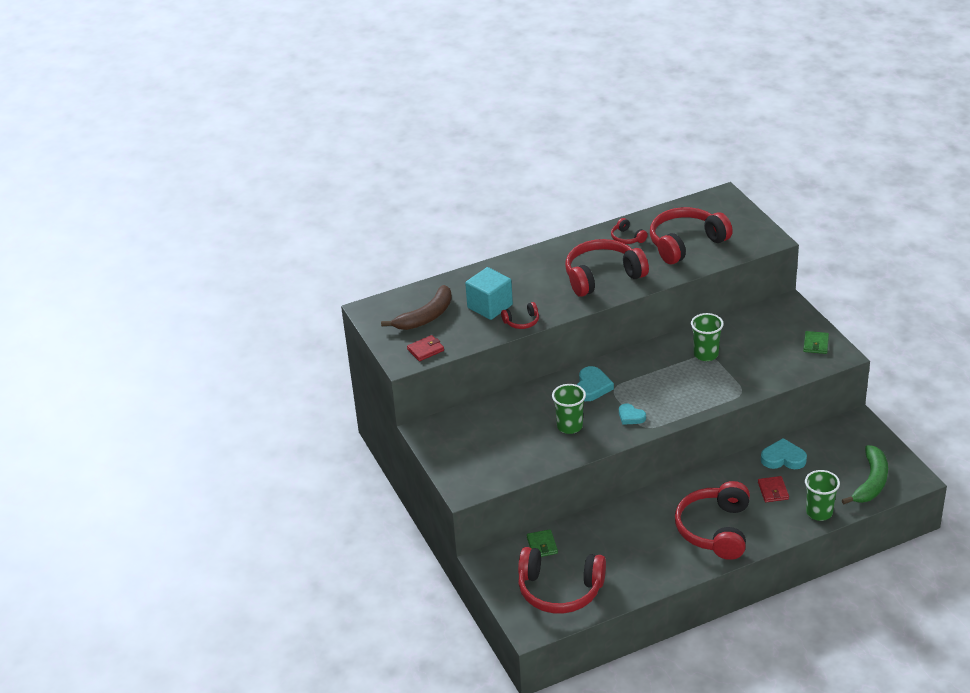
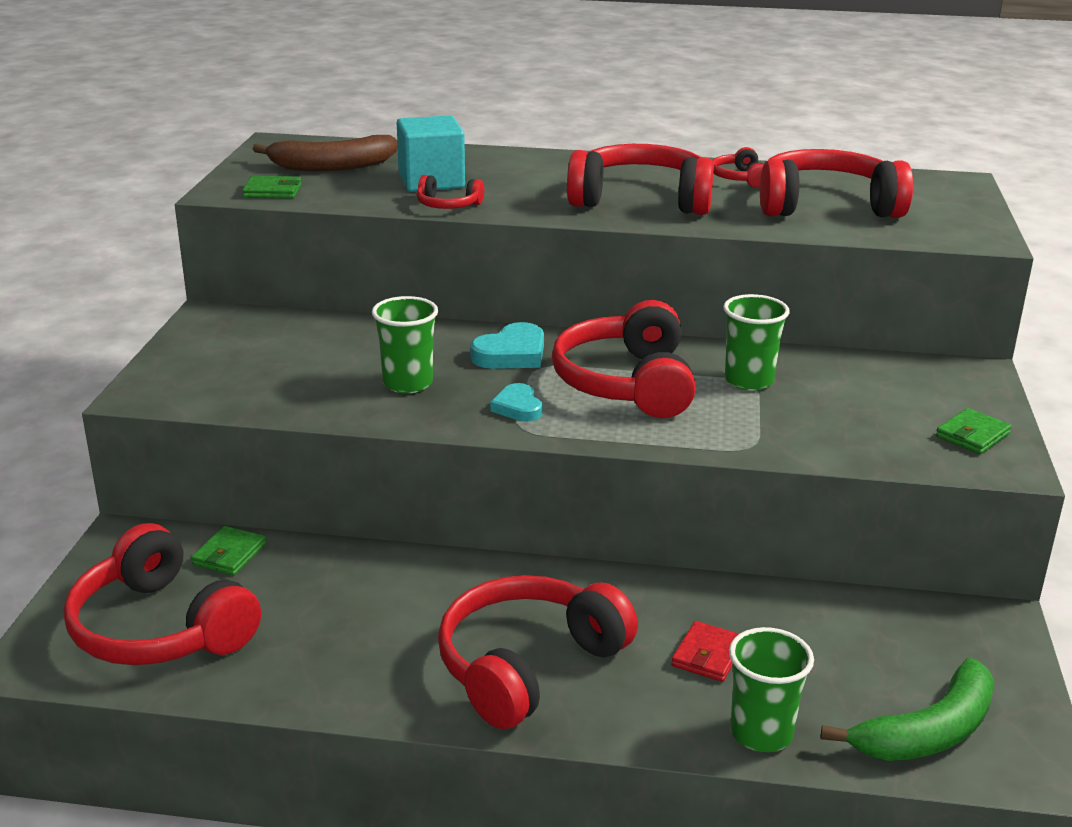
camera: 30 degrees right, 10 degrees down
(425, 350) = (272, 191): red wallet -> green wallet
(659, 380) = (627, 383): none -> red headphones
(783, 458) = (784, 614): turquoise heart -> none

